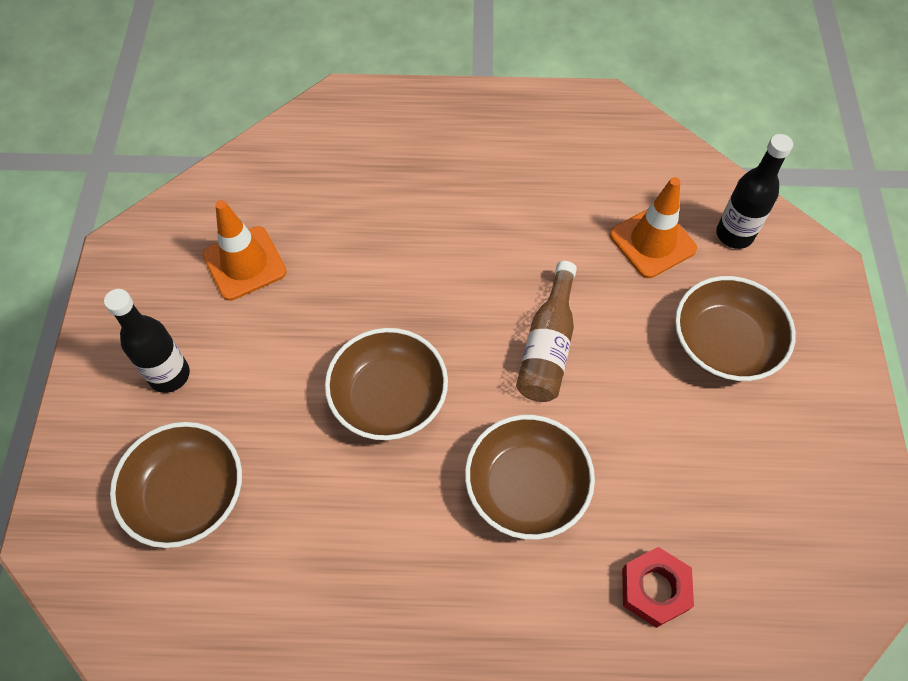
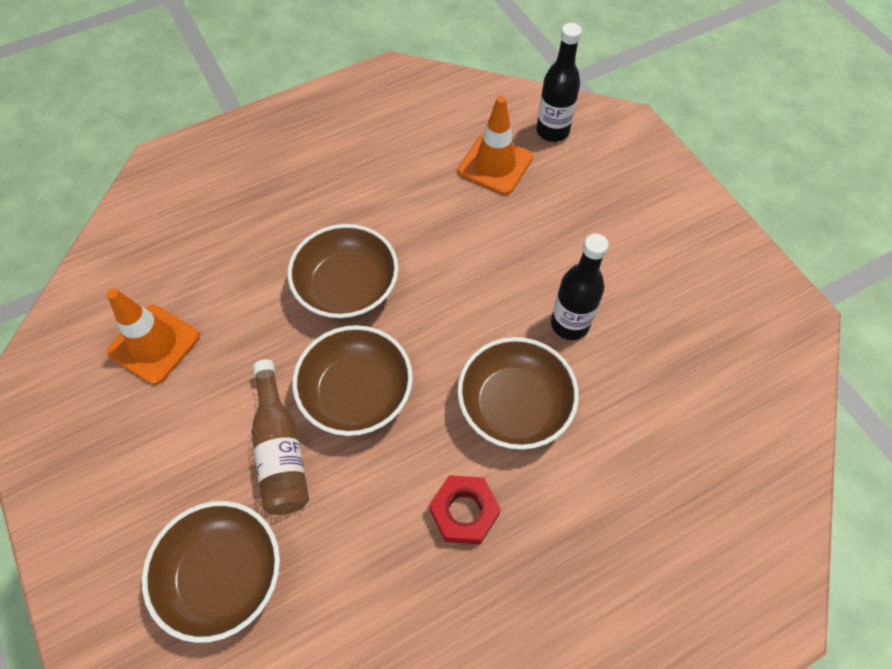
camera: 30 degrees left, 0 degrees up
(169, 375) = (140, 478): black bottle -> black bottle (570, 324)
(548, 346) = (463, 284): brown bottle -> brown bottle (280, 450)
(654, 589) = (658, 429): red nut -> red nut (464, 512)
(724, 343) = (595, 216): brown bowl -> brown bowl (347, 287)

